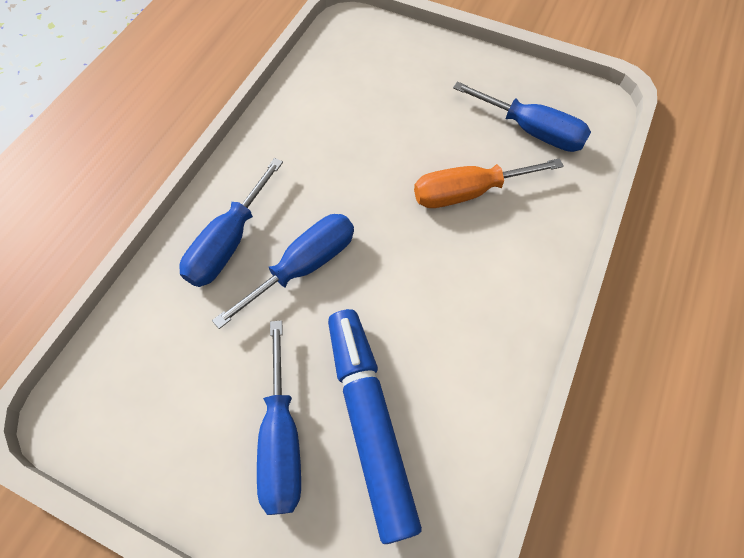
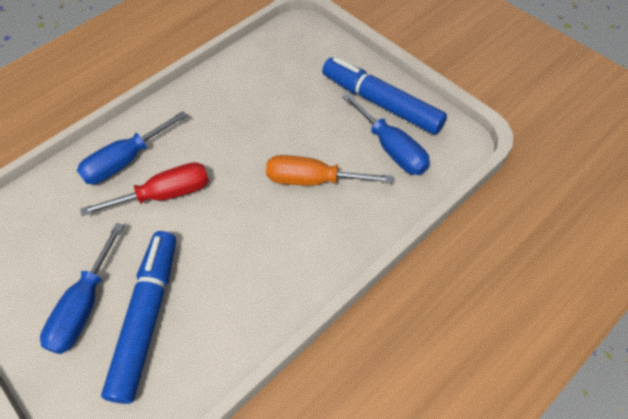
camera: 25 degrees right, 5 degrees down
(304, 266) = (165, 194): blue screwdriver -> red screwdriver
(491, 84) = (381, 103): none -> blue marker

